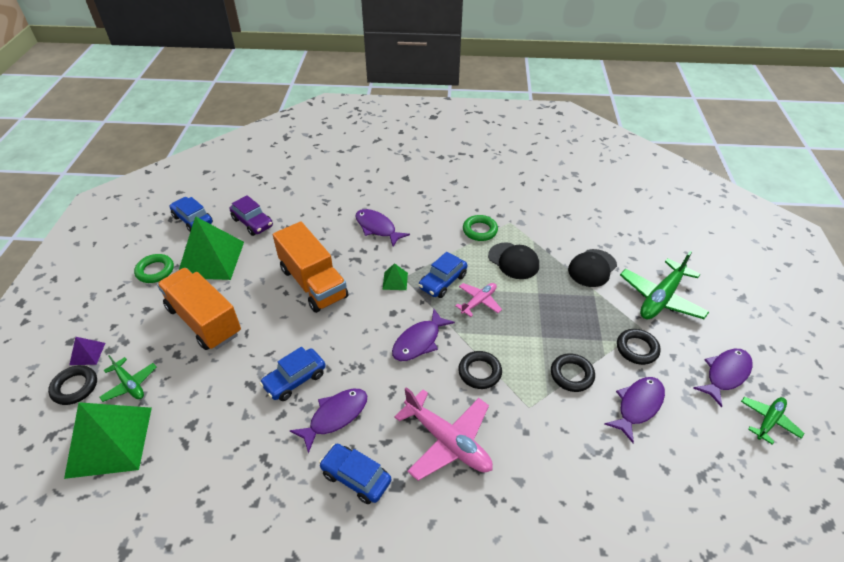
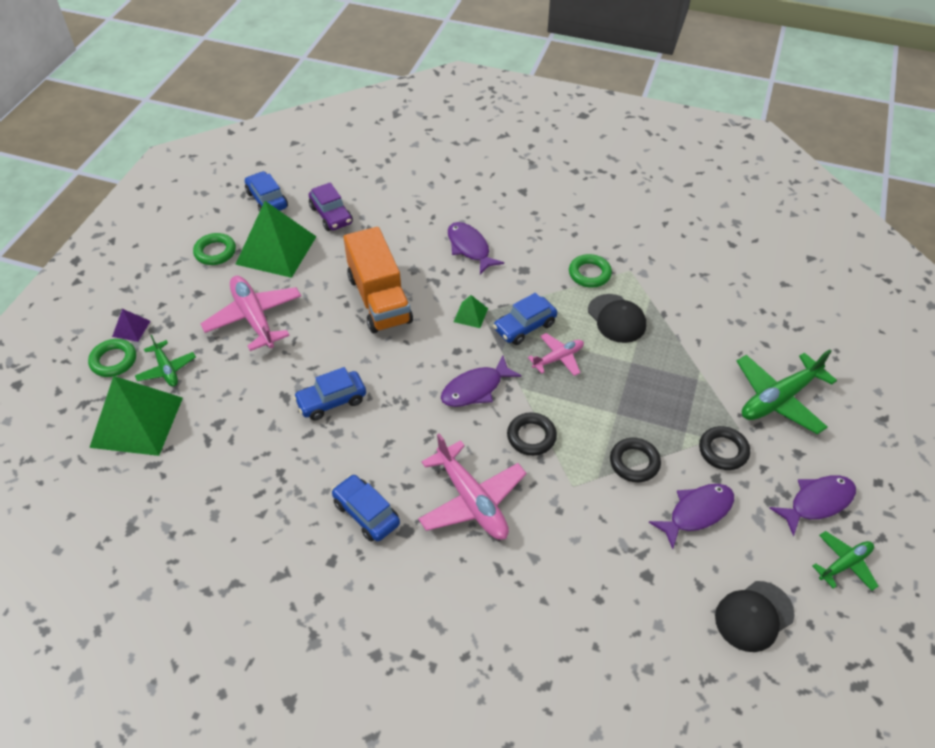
camera: 15 degrees right, 5 degrees up
(75, 387) = (114, 360): black ring -> green ring
(204, 321) = (254, 318): orange truck -> pink plane
(335, 416) = (362, 448): purple fish -> none
(592, 268) = (709, 346): black cap -> black cap (754, 616)

